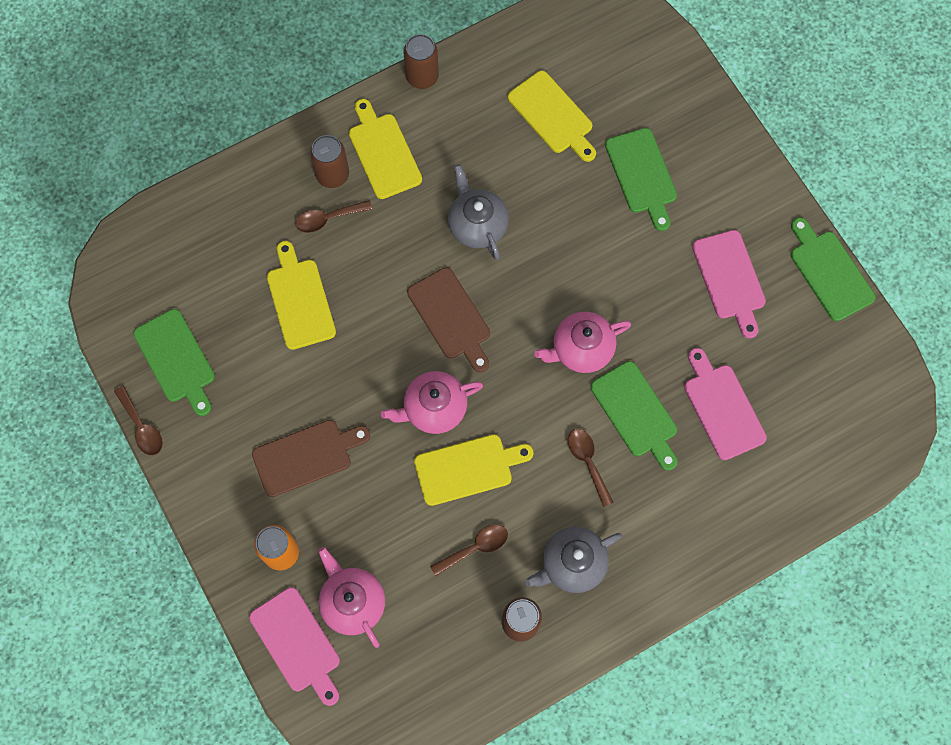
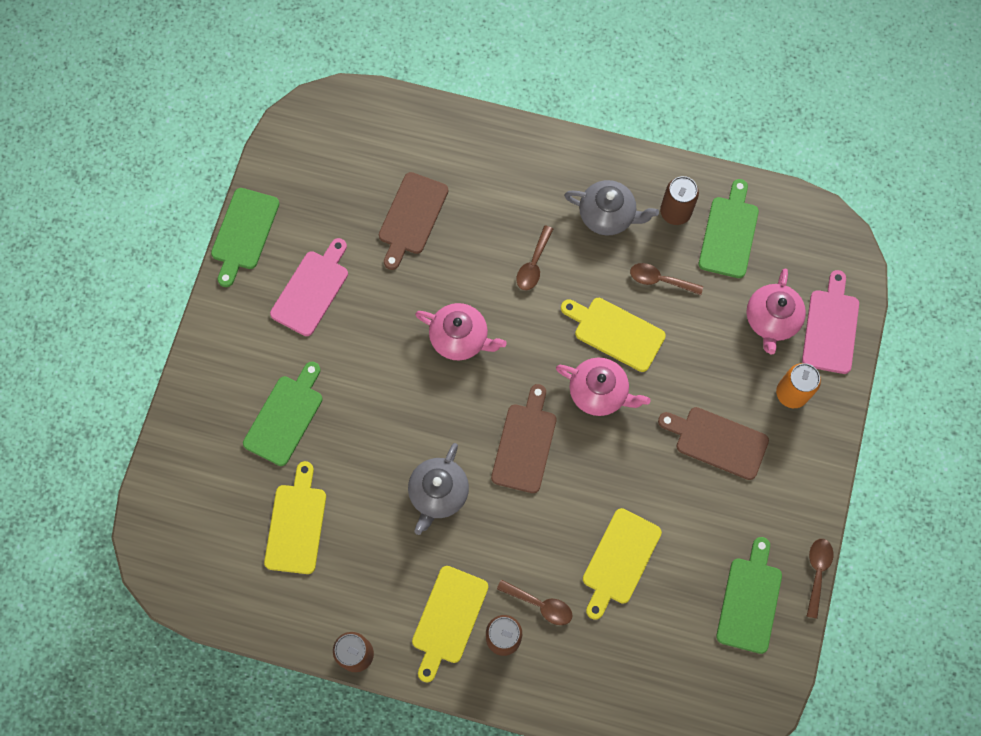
camera: 135 degrees left, 0 degrees up
(636, 413) = (469, 265): green cutting board -> green cutting board (729, 233)
(722, 407) = (412, 217): pink cutting board -> brown cutting board

